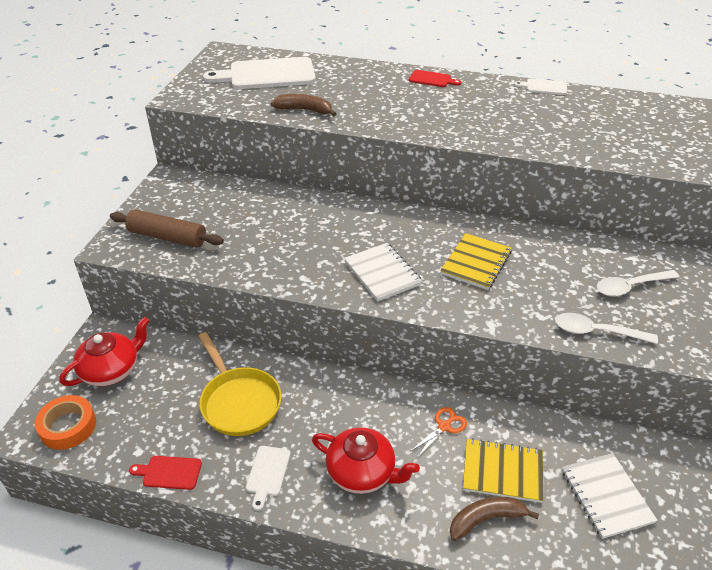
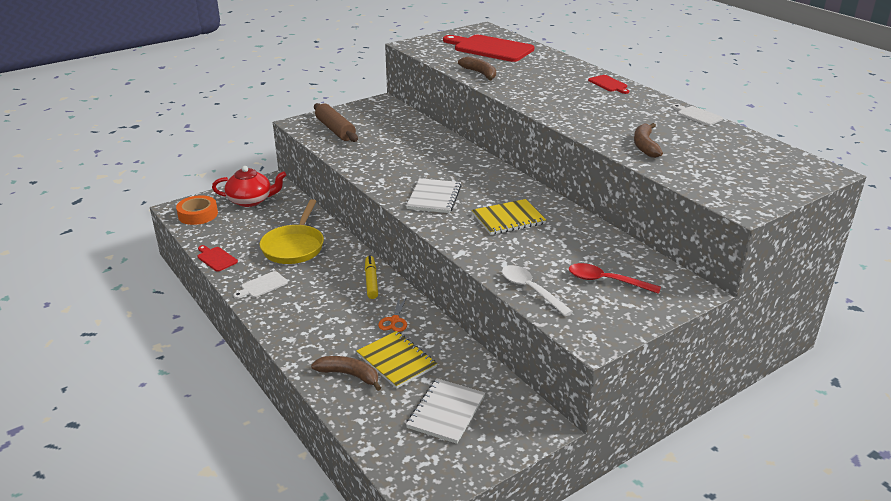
camera: 40 degrees right, 10 degrees down
(267, 74) = (490, 48): white cutting board -> red cutting board
(362, 472) = (312, 313): red teapot -> none
(368, 395) = (371, 281): none -> yellow marker
(444, 427) = (394, 320): orange scissors -> orange scissors turned 105 degrees clockwise
(559, 137) = (645, 146): none -> brown banana
(630, 287) = (606, 281): white spoon -> red spoon

